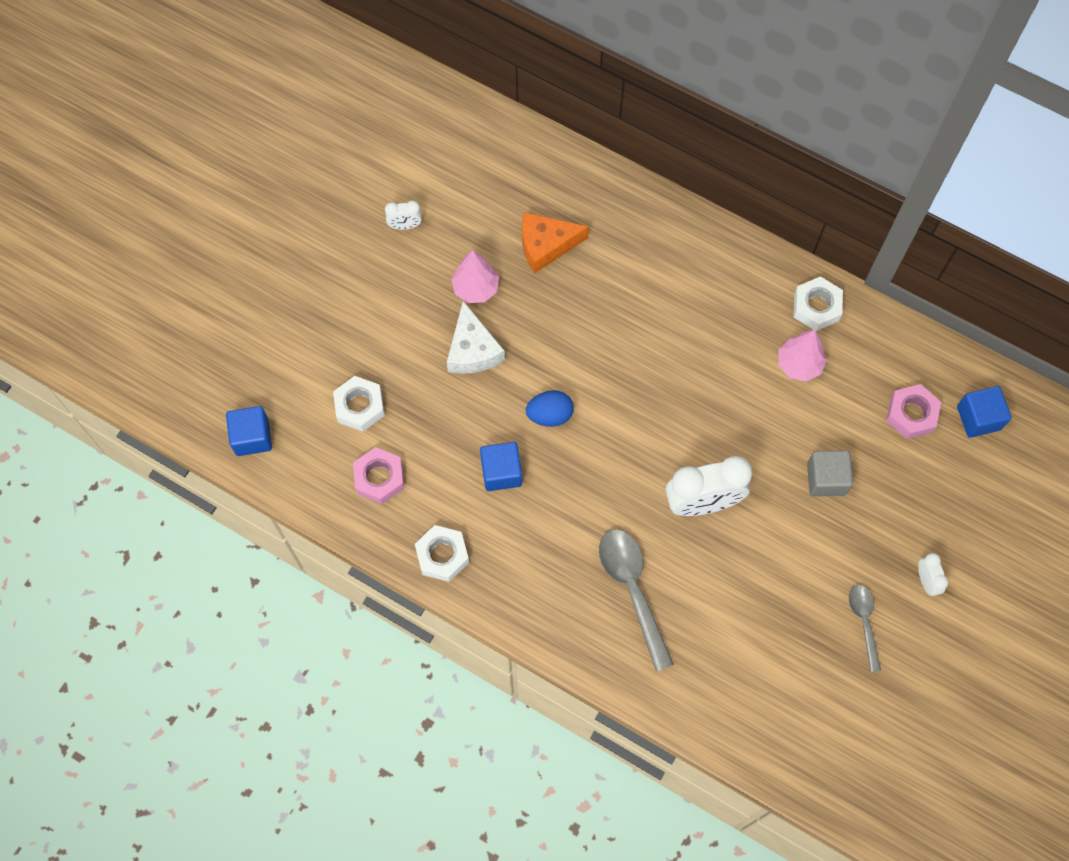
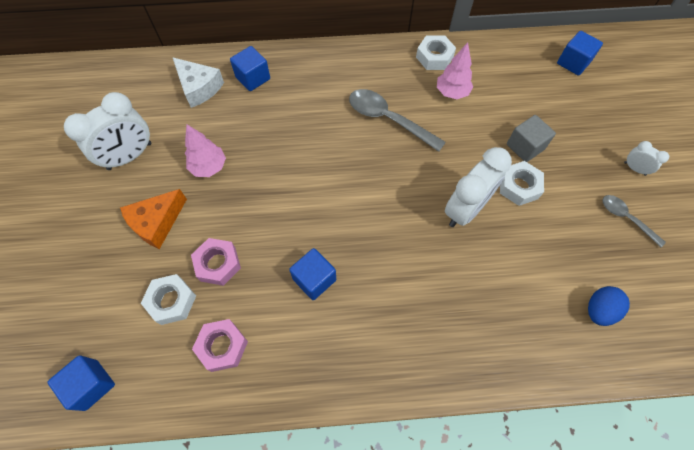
camera: 35 degrees left, 5 degrees down
(405, 225) = (130, 156): white clock -> white clock, size x2.12
(442, 555) = (313, 374): white nut -> white nut (519, 186)
(472, 350) = (234, 208): white cheese -> white cheese (199, 88)
(546, 245) = (240, 114): orange cheese -> orange cheese (157, 223)
(550, 415) = (320, 217): blue egg -> blue egg (599, 310)
(589, 207) = (253, 78): none -> blue cube
(633, 590) = (470, 301): grey spoon -> grey spoon (388, 119)
(911, 414) = (537, 82): pink nut -> pink nut (218, 264)

